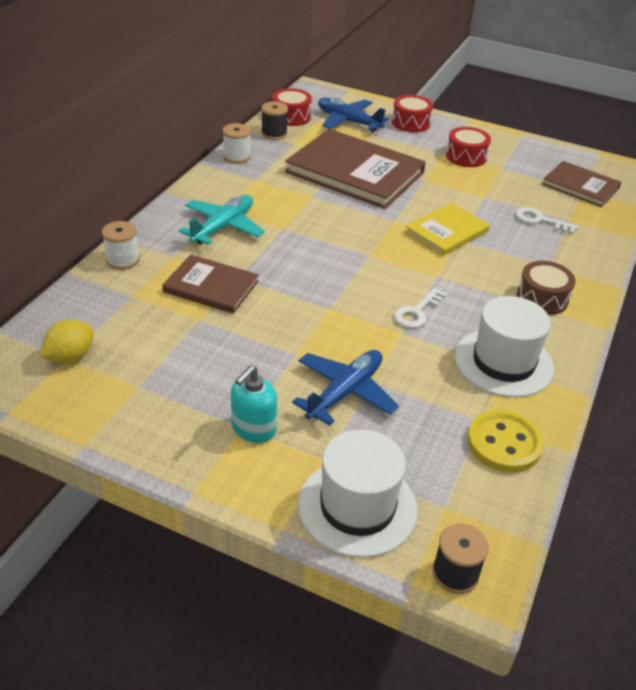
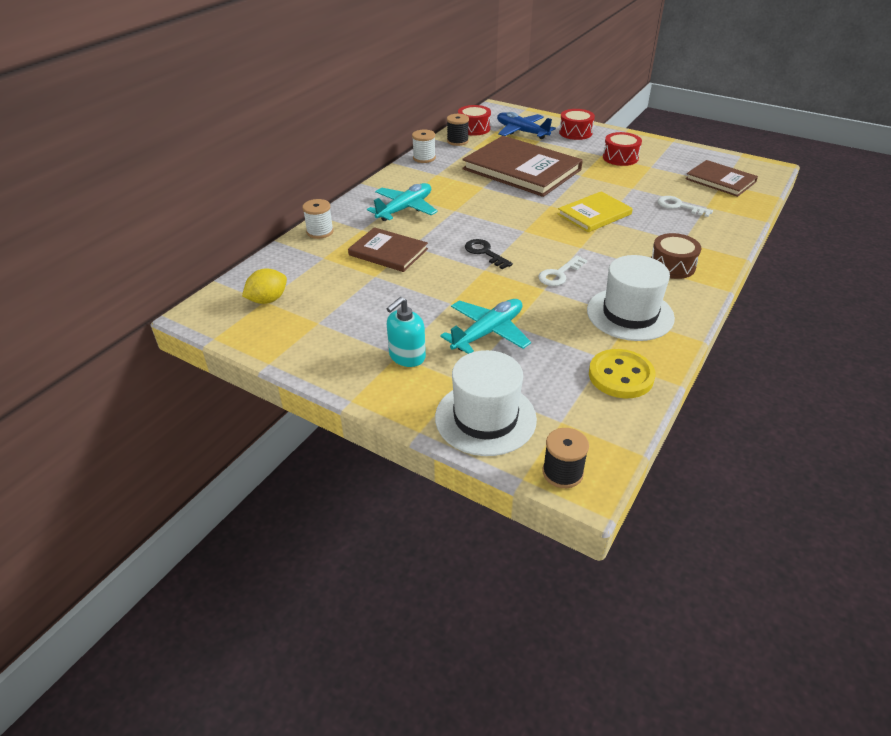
camera: 10 degrees right, 0 degrees up
(327, 285) = (484, 253): none -> black key
(345, 392) = (488, 332): blue plane -> turquoise plane

